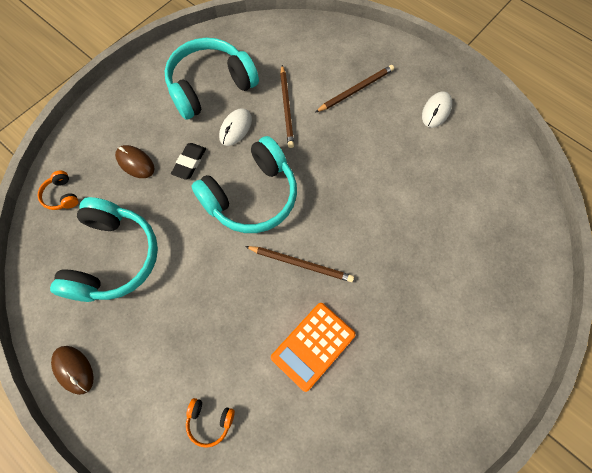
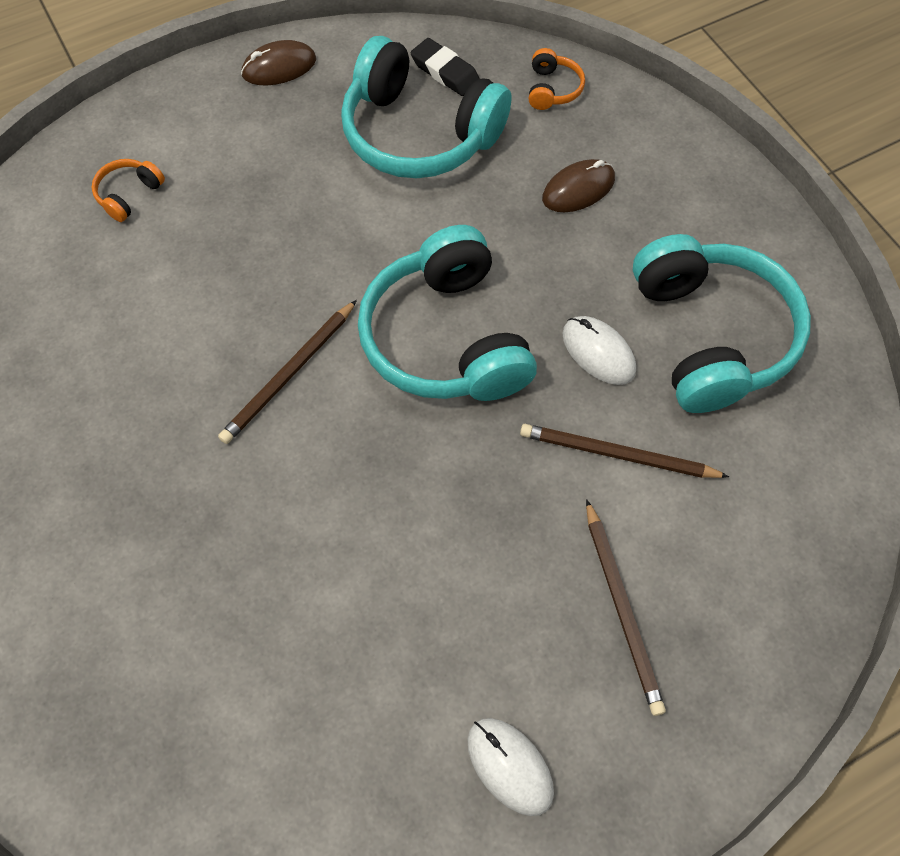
camera: 110 degrees right, 5 degrees down
(61, 195) = (552, 89): orange headphones -> orange headphones turned 105 degrees clockwise
(189, 163) = (549, 264): black eraser -> black eraser (445, 72)
(313, 346) = (153, 348): orange calculator -> none

